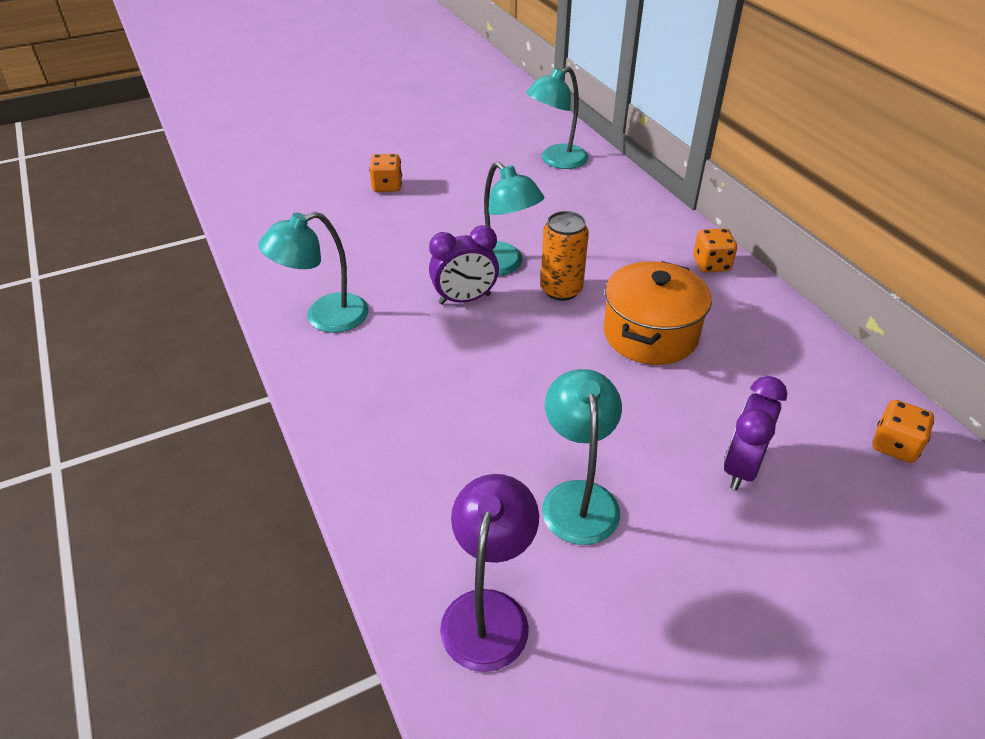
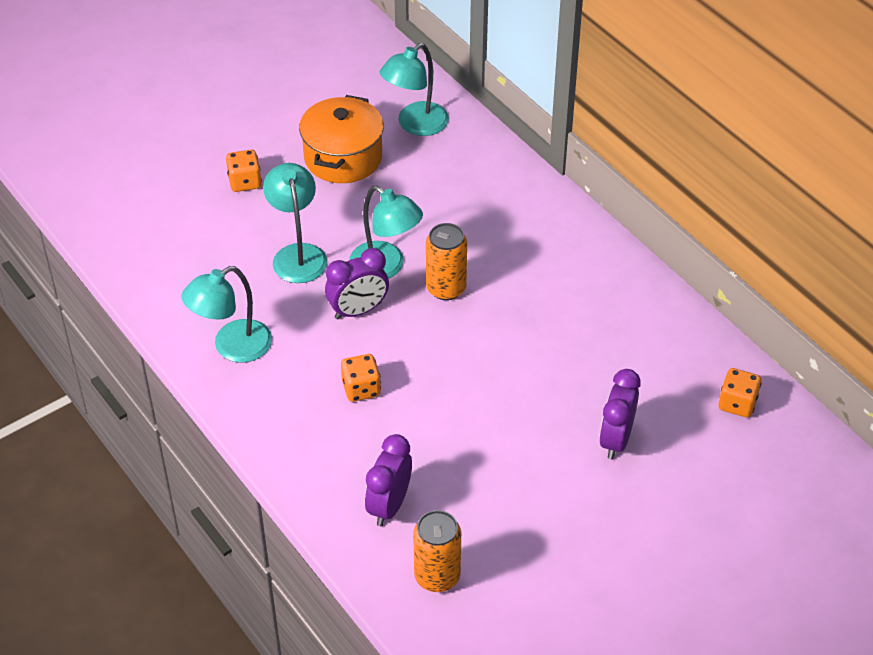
camera: 10 degrees left, 5 degrees up
(448, 507) = (389, 505): none -> purple clock
(489, 611) = (437, 576): purple lamp -> orange can
(578, 497) = (490, 483): turquoise lamp -> turquoise lamp (297, 254)
(650, 334) = (533, 325): orange pot -> orange pot (343, 157)
(711, 264) = (583, 241): orange dice -> orange dice (361, 389)

